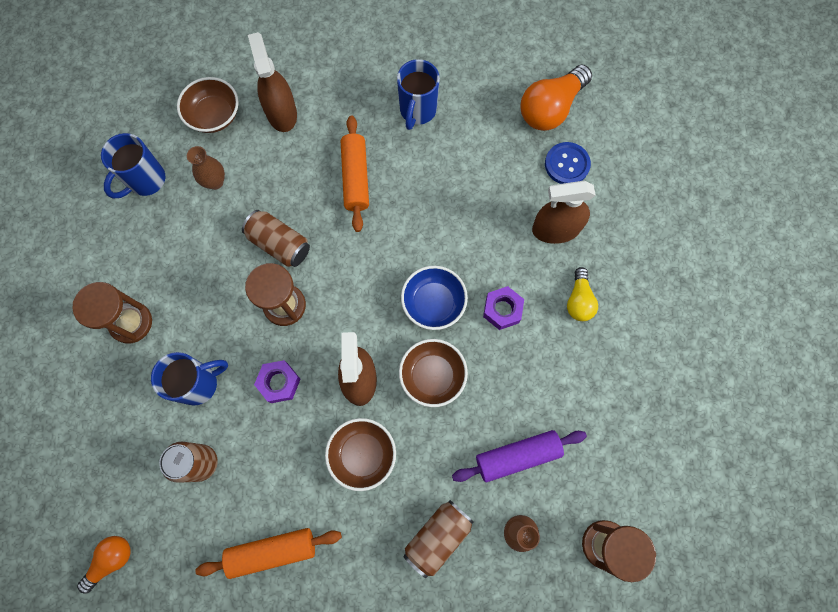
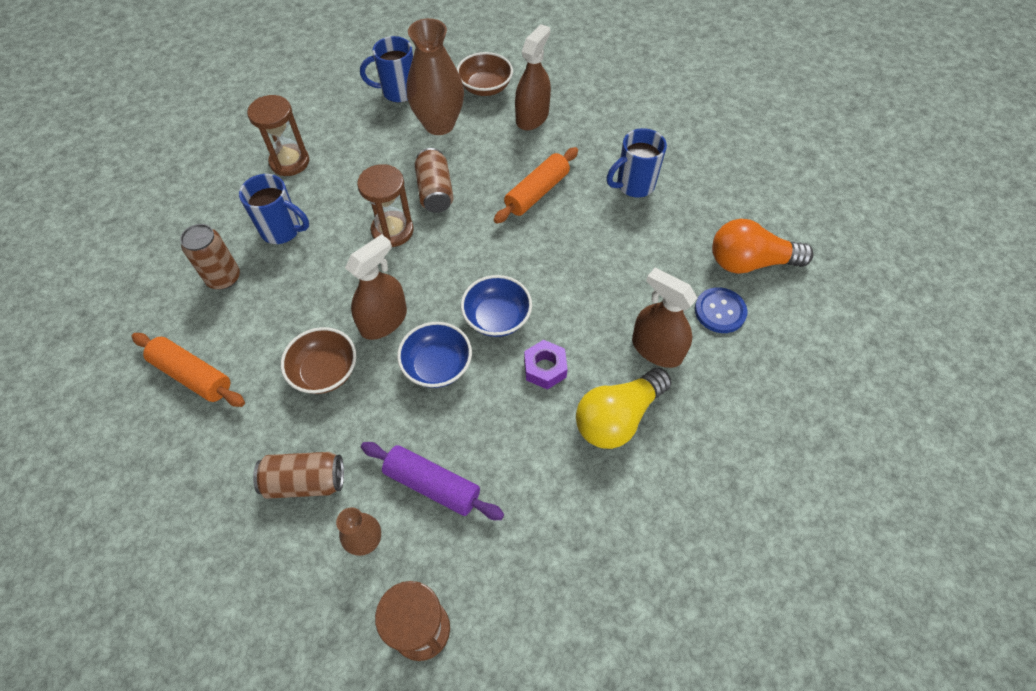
camera: 45 degrees right, 15 degrees down
(111, 560) = (104, 285): orange light bulb -> none
(215, 182) = (439, 124): brown vase -> brown vase, size x1.98
(279, 383) = (330, 274): purple nut -> none
(432, 376) = (437, 366): brown bowl -> blue bowl
(579, 300) = (617, 417): yellow light bulb -> yellow light bulb, size x1.73

